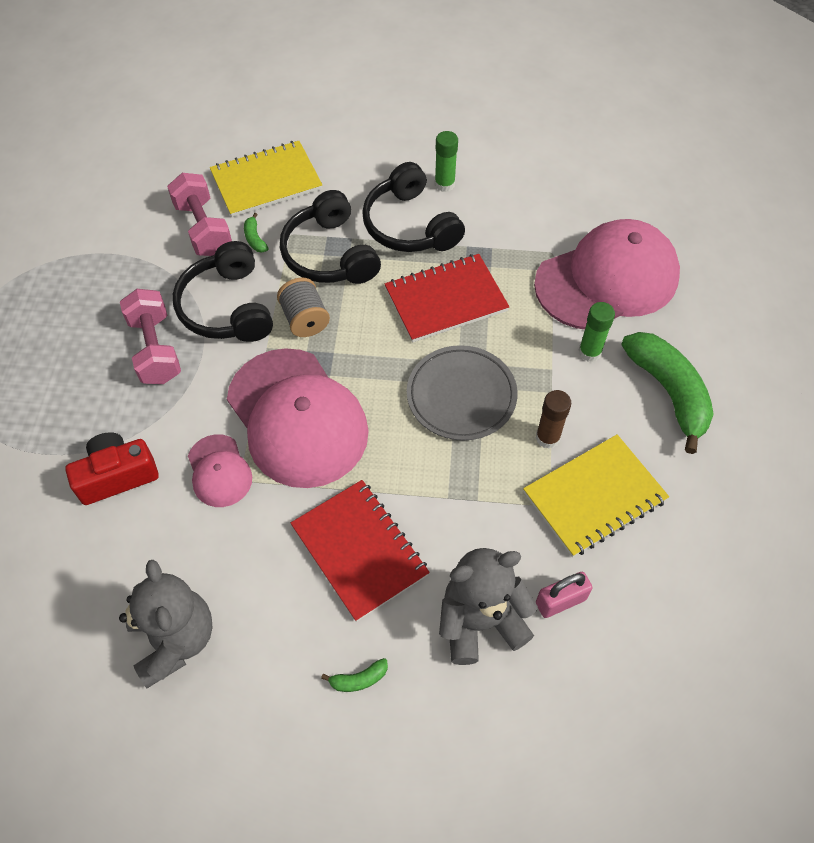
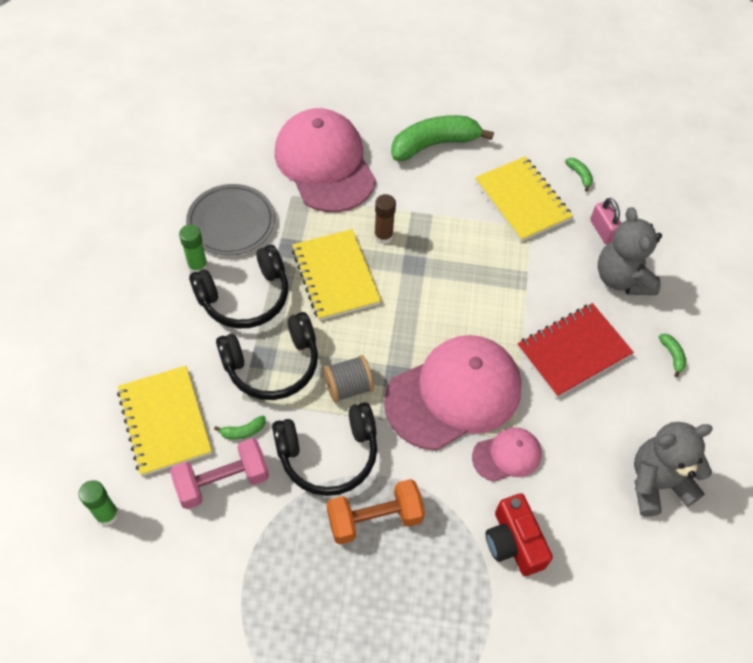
camera: 90 degrees left, 0 degrees up
(155, 349) = (374, 519): pink dumbbell -> orange dumbbell
(446, 300) = (335, 276): red notebook -> yellow notebook
(461, 396) = (434, 273): grey plate -> grey plate (231, 222)
(547, 438) = (473, 222): brown glue stick -> brown glue stick (383, 236)
(589, 352) = (396, 185): green glue stick -> green glue stick (107, 514)
(657, 574) = (579, 175): none -> green banana

